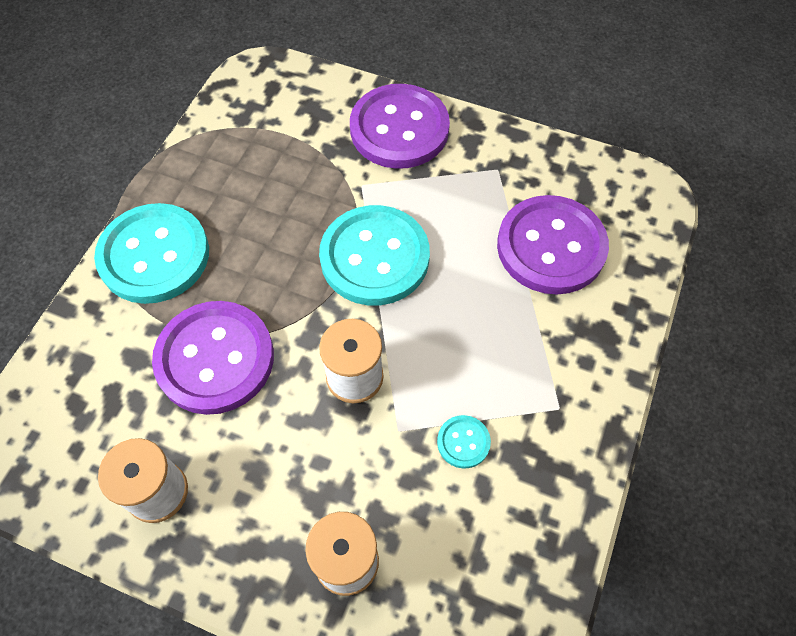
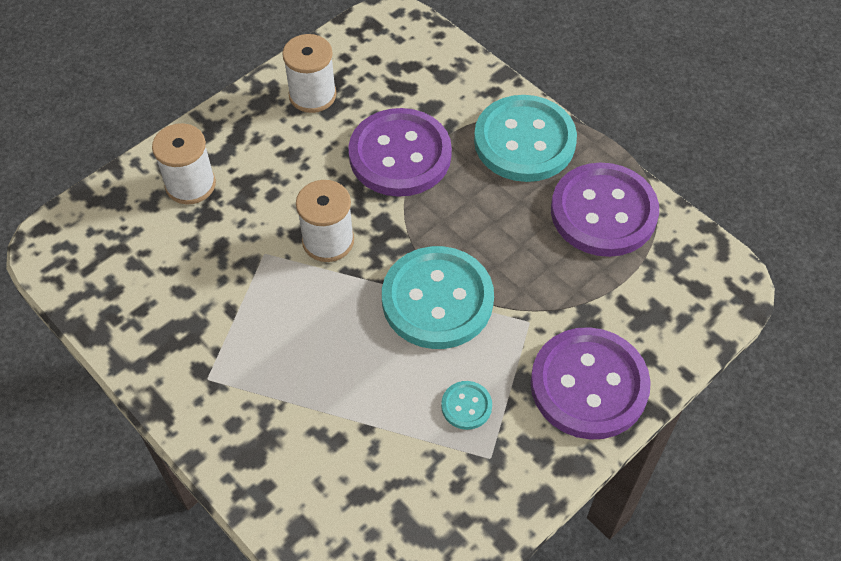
camera: 115 degrees right, 5 degrees down
(463, 442) = (225, 293): turquoise button -> turquoise button (466, 406)
(551, 247) = (367, 459): purple button -> purple button (603, 212)

